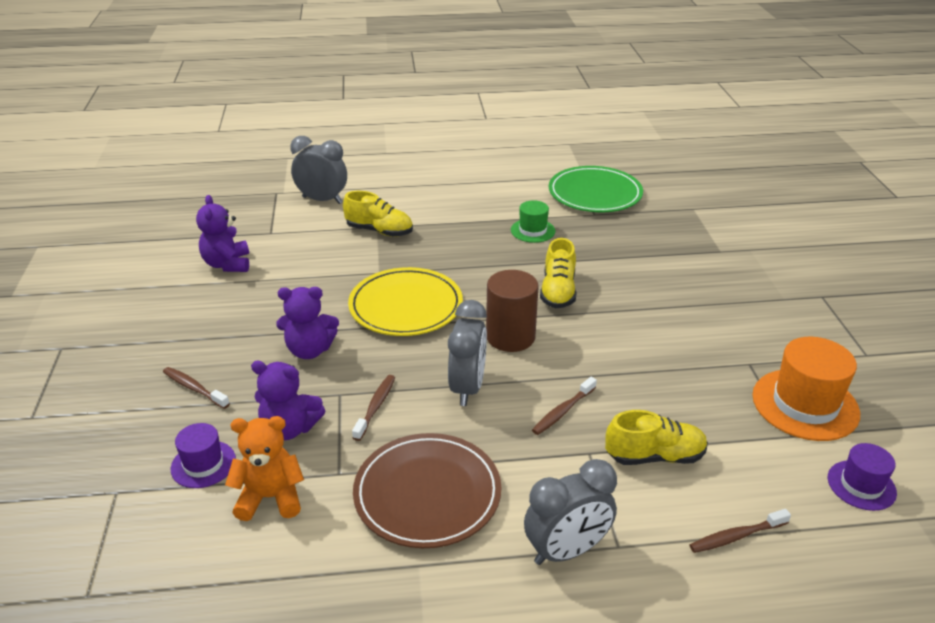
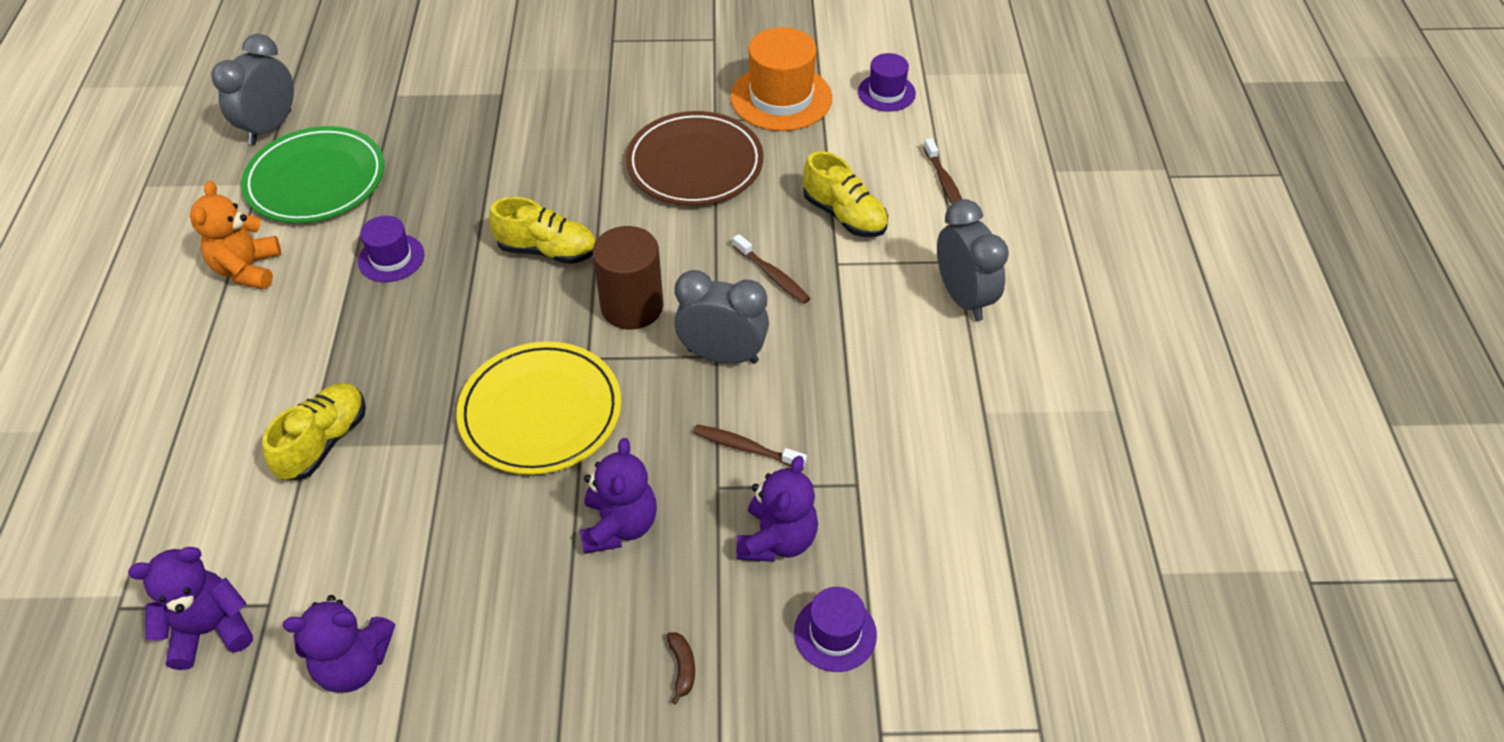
camera: 85 degrees left, 15 degrees up
(194, 388) = (682, 668): brown toothbrush -> brown banana
(258, 219) = (210, 629): none -> purple teddy bear
(270, 497) = (893, 552): orange teddy bear -> orange teddy bear (248, 269)
(322, 200) = (182, 528): grey clock -> grey clock (270, 127)
(427, 494) = (890, 401): brown plate -> brown plate (695, 164)
(532, 230) = (391, 258): green hat -> purple hat
(654, 456) = (844, 215): yellow shoe -> yellow shoe turned 135 degrees clockwise

